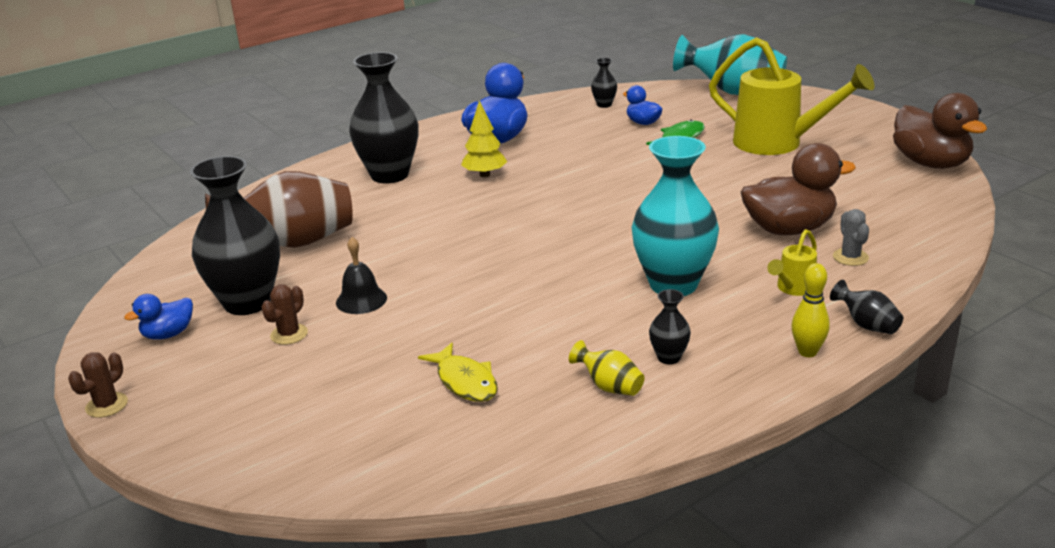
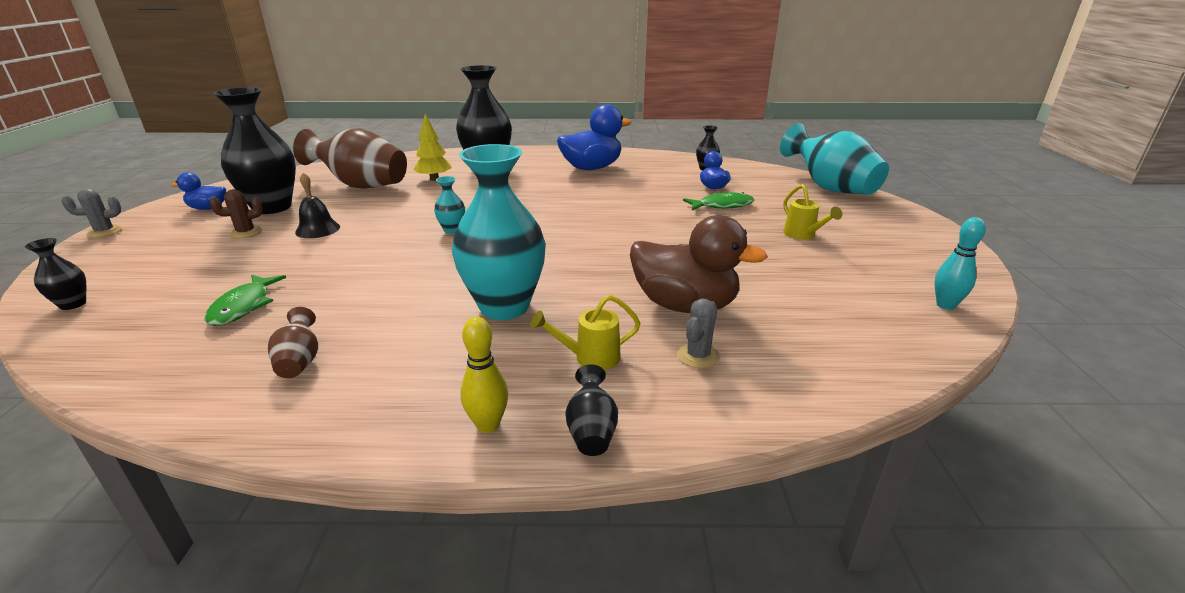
camera: 35 degrees right, 0 degrees up
(106, 405) = (104, 231): brown cactus -> grey cactus
(465, 381) = (243, 306): yellow fish -> green fish
(484, 175) = (539, 185): yellow tree -> yellow tree (434, 179)
(498, 247) = (452, 230): none -> turquoise vase
(609, 386) = (299, 362): yellow vase -> brown vase
(669, 357) = (381, 363): black vase -> black vase (73, 304)
(778, 143) = (802, 235): yellow watering can -> yellow watering can, size x0.44
(930, 163) = (945, 305): brown duck -> turquoise bowling pin

